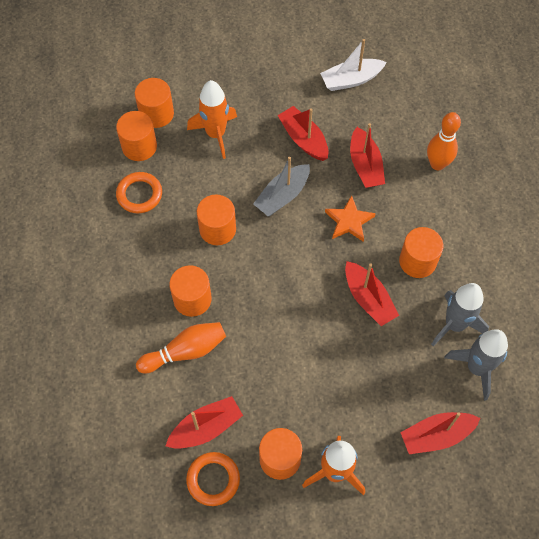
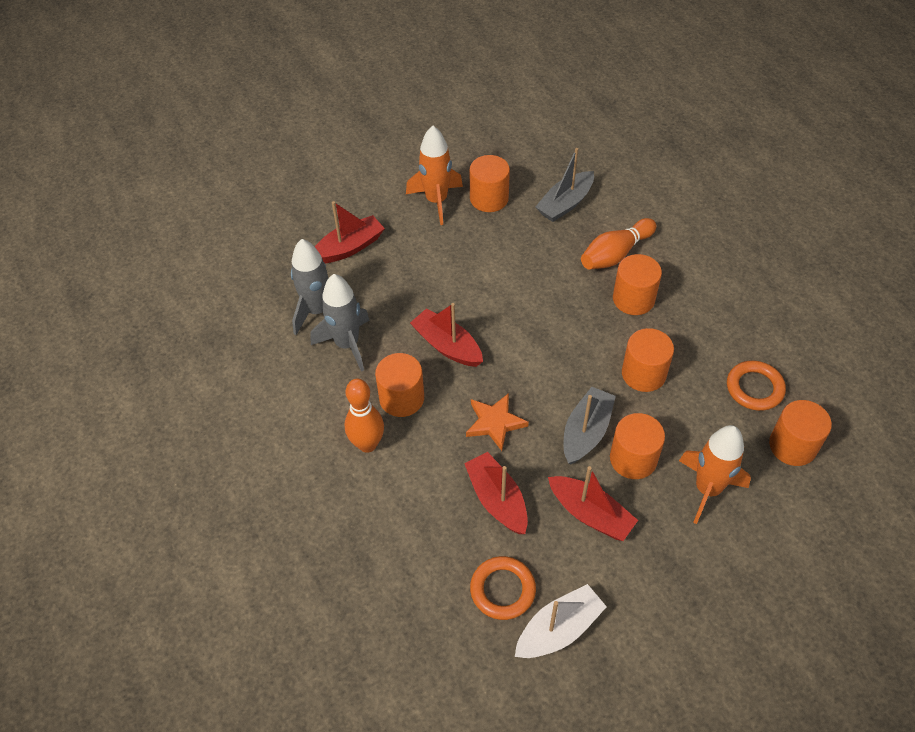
camera: 165 degrees right, 10 degrees down
(156, 114) = (799, 496): orange cylinder -> orange cylinder (633, 459)
(206, 428) = (565, 204): red boat -> grey boat
(213, 479) = (541, 172): orange ring -> orange ring (502, 590)
(437, 164) = (402, 527): orange bowling pin -> orange bowling pin (367, 444)

